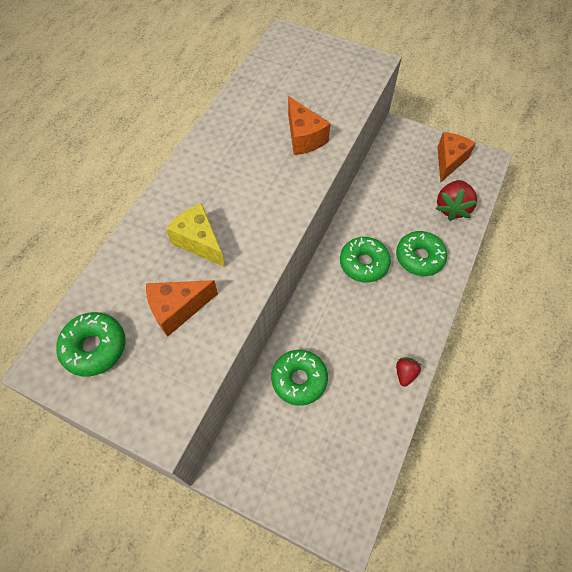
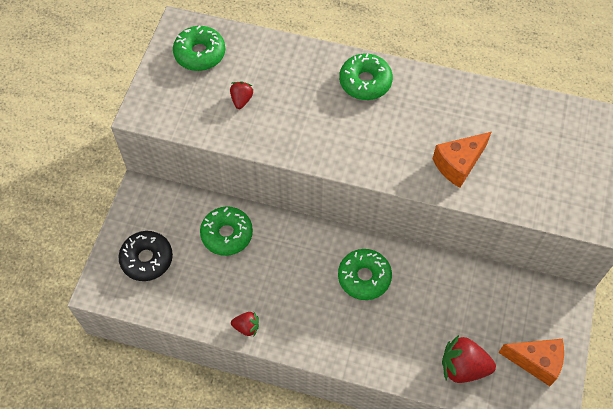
camera: 80 degrees right, 0 degrees up
(178, 309) = (241, 100): orange cheese -> red strawberry
(199, 242) = (310, 101): yellow cheese -> none
(315, 471) = (147, 259): none -> black donut
(419, 257) = (384, 333): green donut -> green donut (365, 82)

